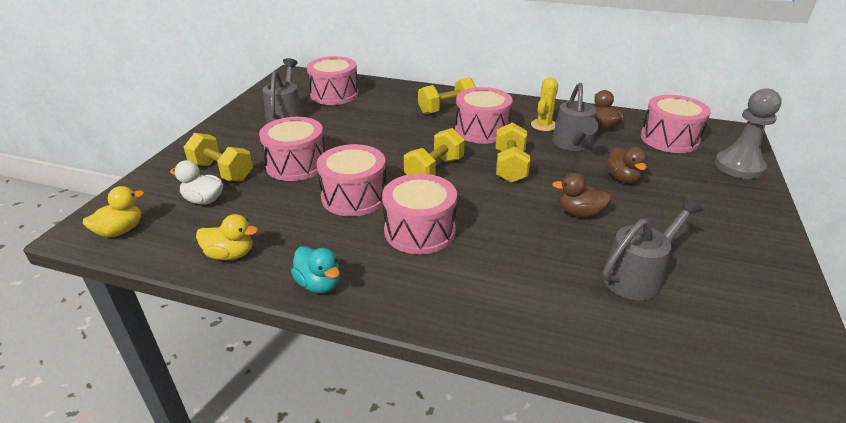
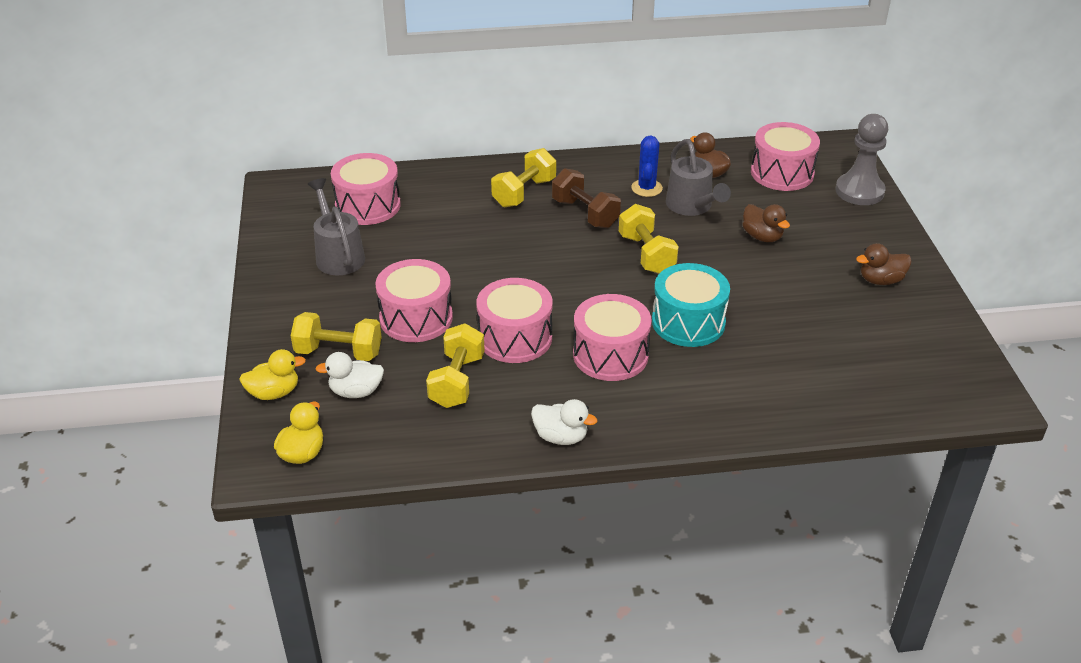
camera: 25 degrees left, 5 degrees up
(230, 254) = (448, 438): yellow duck -> yellow duck (274, 392)
(319, 284) = (561, 437): turquoise duck -> white duck
(434, 170) = (572, 281): yellow dumbbell -> yellow dumbbell (457, 381)
(482, 130) = (585, 213): pink drum -> brown dumbbell
(508, 225) = (688, 322): none -> turquoise drum
(543, 125) = (646, 188): yellow cactus -> blue cactus
(579, 213) = (744, 289): brown duck -> brown duck (880, 280)
(638, 275) = (825, 338): grey watering can -> none

